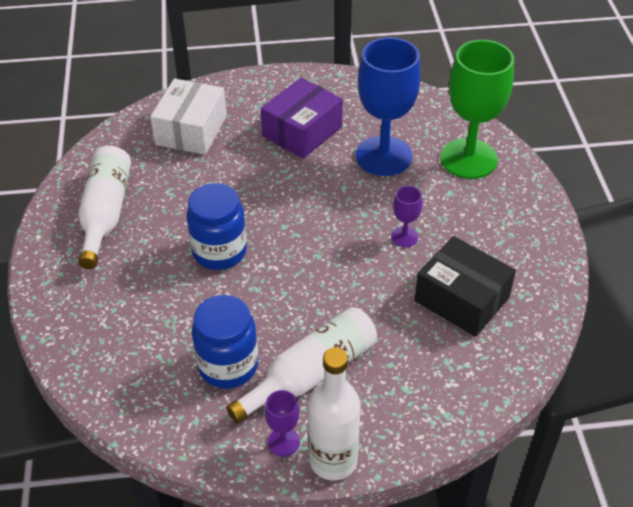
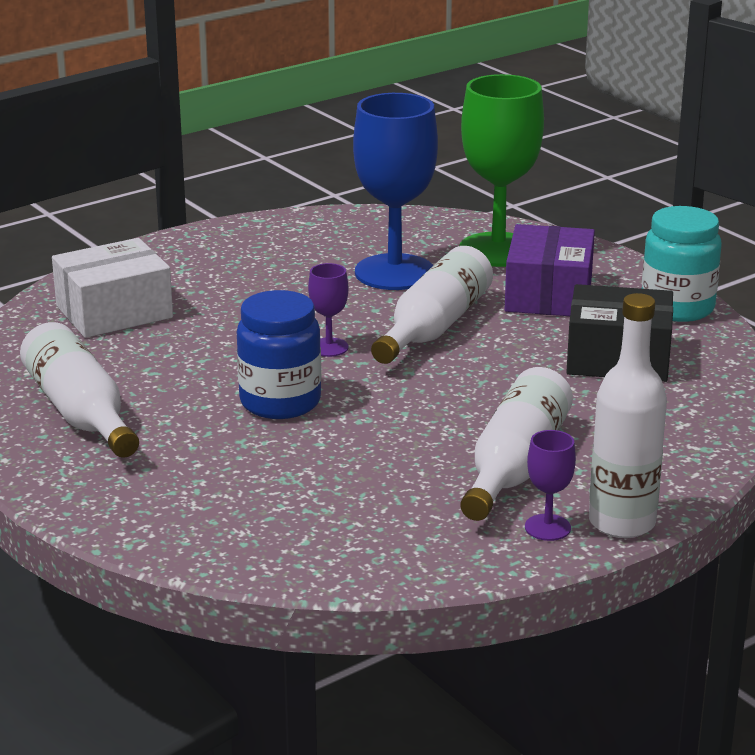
camera: 30 degrees left, 20 degrees down
(191, 130) = (114, 312): white box -> white box turned 75 degrees clockwise
(228, 365) = (406, 490): blue jar -> none
(302, 131) = (267, 277): purple box -> purple box (548, 295)
(366, 219) = (434, 327): none -> white bottle
(404, 237) = (496, 329): purple goblet -> purple goblet (329, 347)
(545, 265) = (677, 308): none -> turquoise jar

